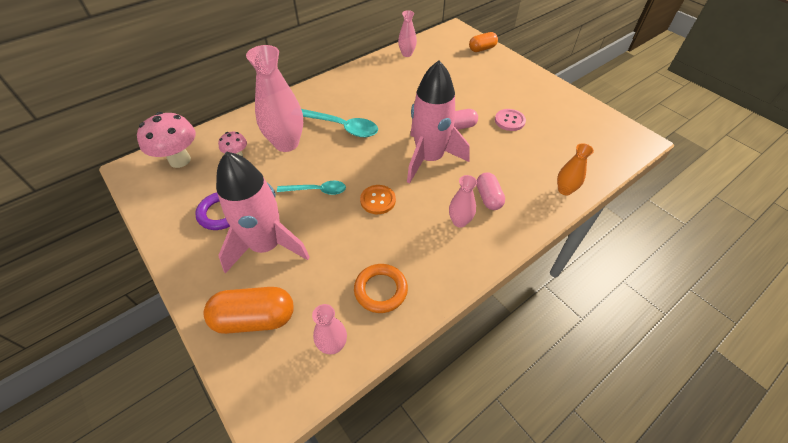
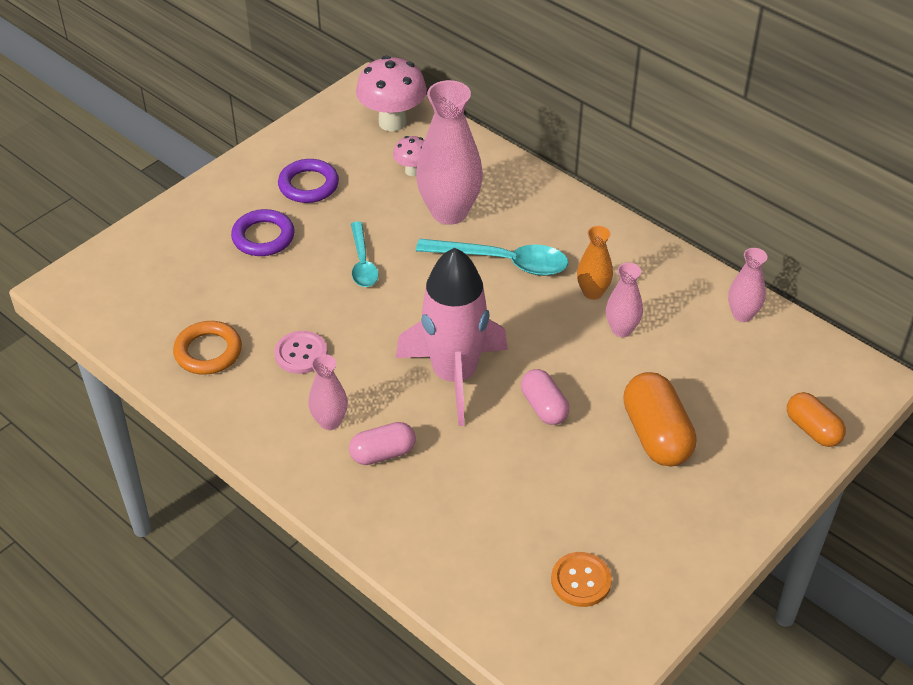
camera: 80 degrees right, 5 degrees down
(255, 318) = (163, 252): orange capsule -> orange capsule (656, 435)
(266, 245) = (263, 237): pink rocket -> purple ring
(333, 345) = (134, 322): pink vase -> pink vase (621, 329)
(341, 127) = (502, 262): turquoise spoon -> turquoise spoon turned 90 degrees counterclockwise
(378, 200) = (355, 327): orange button -> orange button (581, 580)
(509, 121) = (581, 479): pink button -> pink button (301, 354)
(564, 190) = (418, 555): orange vase -> orange vase (592, 292)

